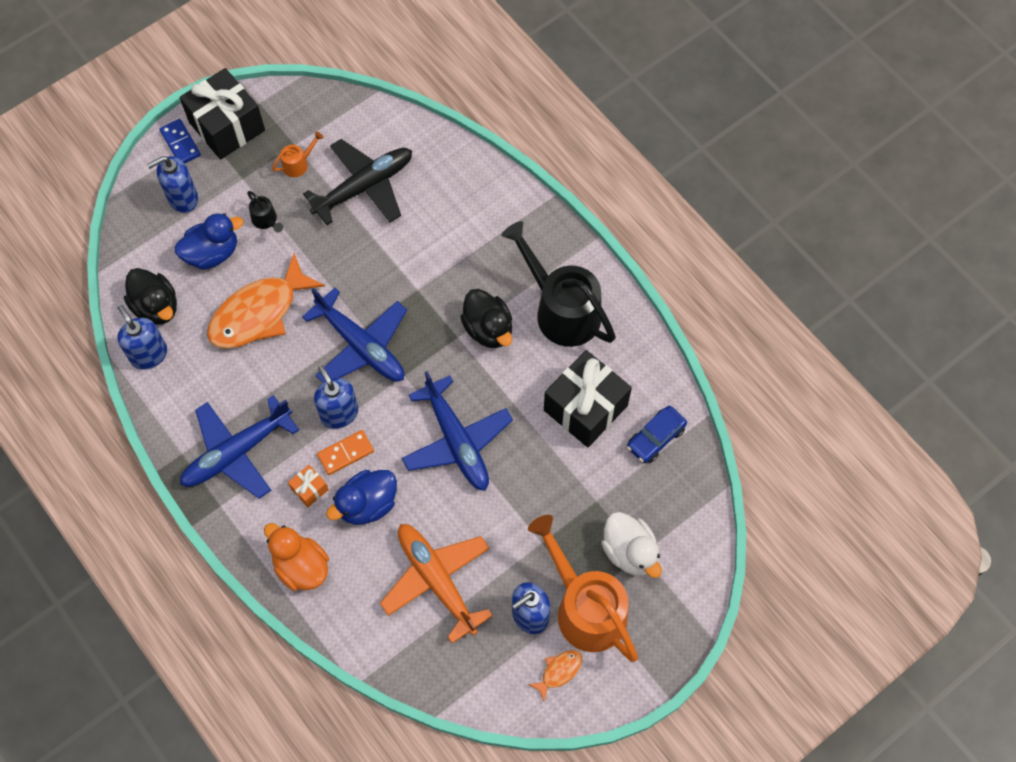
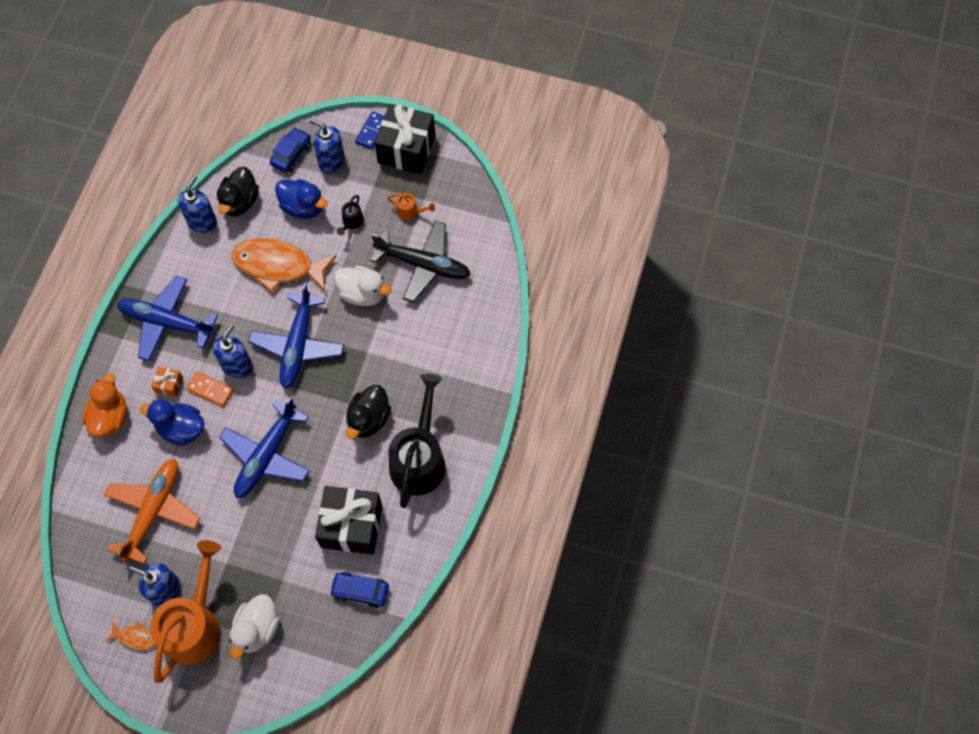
camera: 55 degrees right, 0 degrees up
(142, 228) = (291, 154): none -> blue car
(352, 256) = (363, 293): none -> white duck

